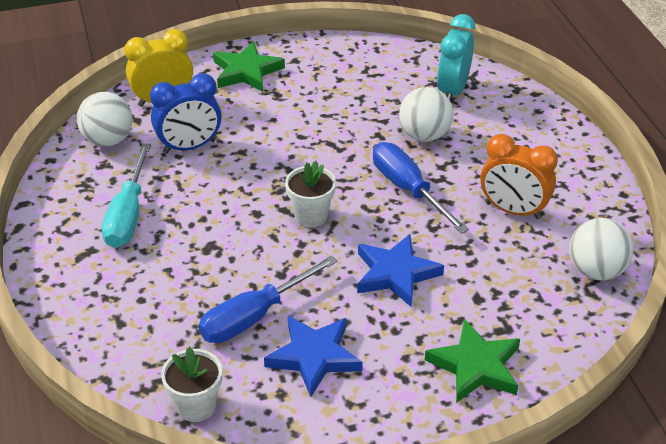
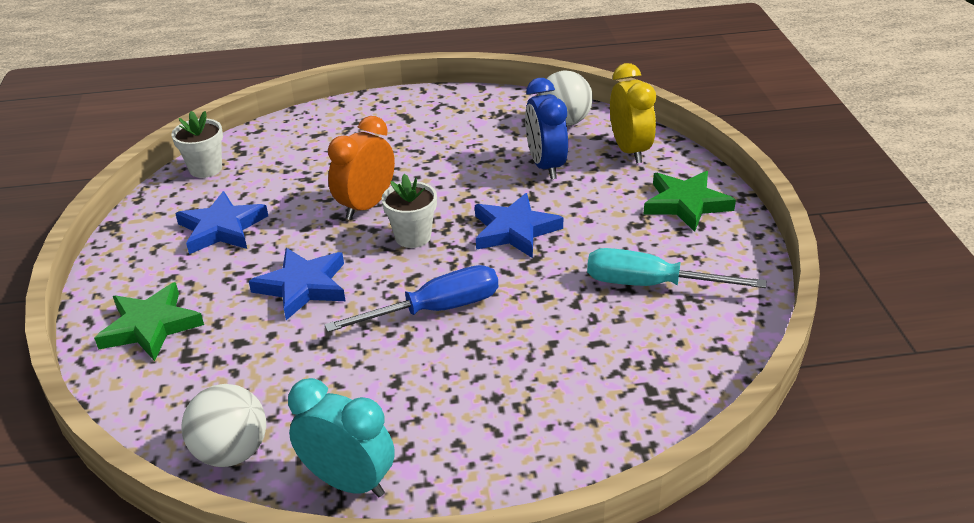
camera: 100 degrees right, 5 degrees down
(128, 215) = (449, 135): turquoise screwdriver -> turquoise screwdriver (651, 285)
(255, 316) = (288, 198): blue screwdriver -> none
(294, 157) = (514, 230): none -> blue star
(424, 135) = (537, 335): white ball -> none
(453, 91) = (637, 375): turquoise clock -> turquoise clock (348, 482)
(513, 210) = (368, 395): orange clock -> orange clock (366, 206)

